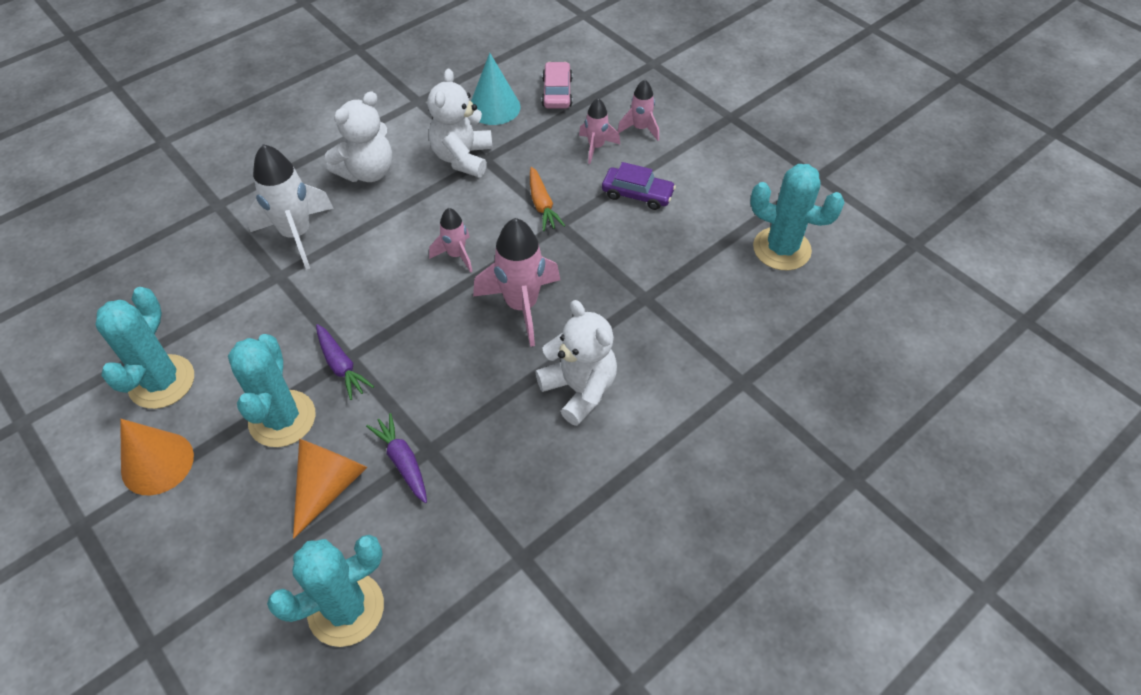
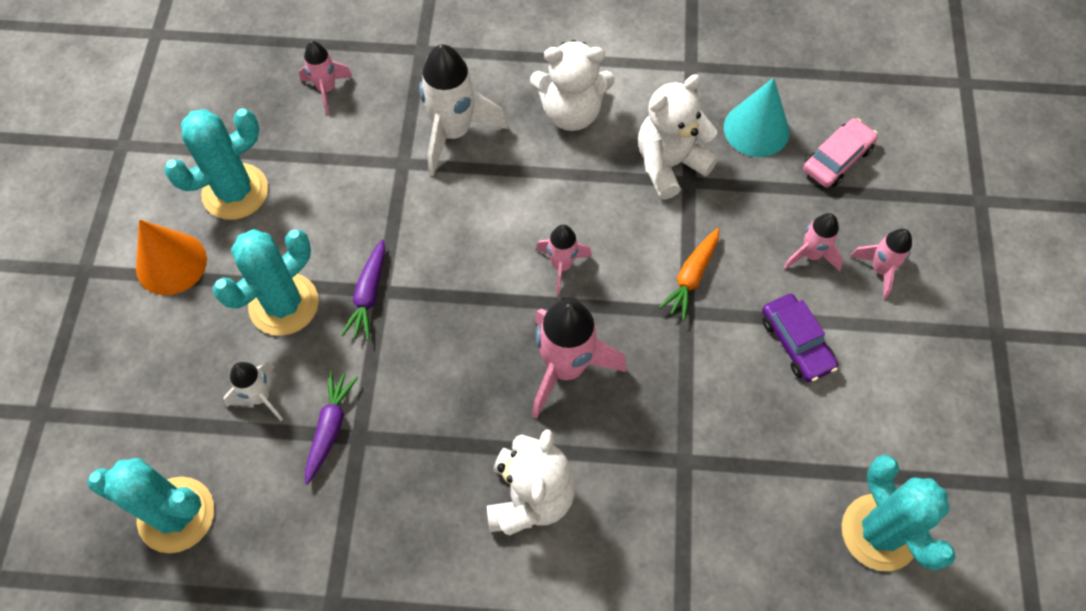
camera: 45 degrees right, 10 degrees up
(167, 273) = (326, 89): none -> pink rocket
(328, 486) = (260, 397): orange cone -> white rocket

